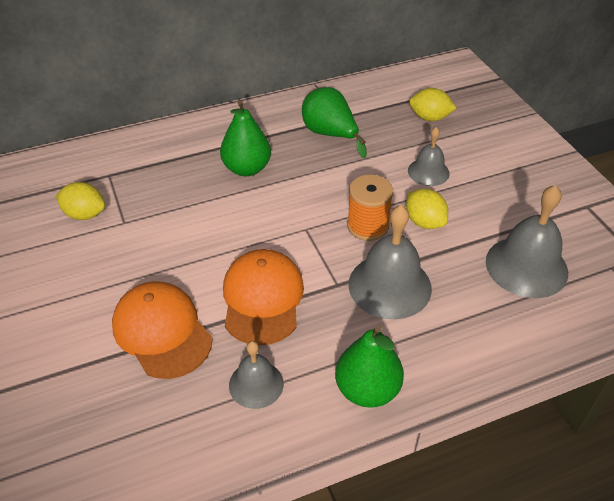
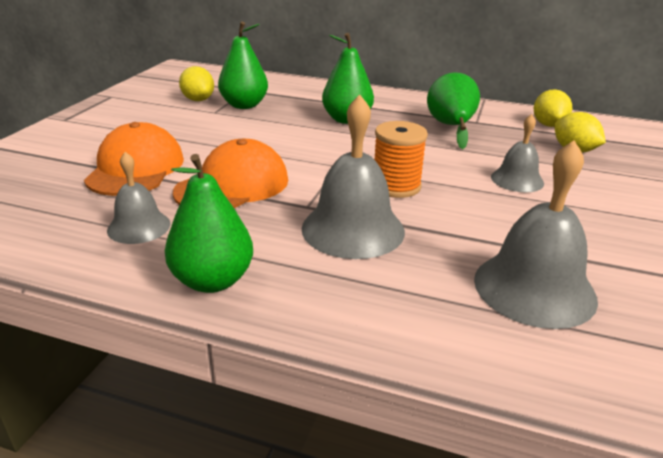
camera: 40 degrees right, 15 degrees down
(138, 198) = (244, 105): none -> green pear
(424, 222) = (459, 207): yellow lemon -> yellow lemon (548, 125)

